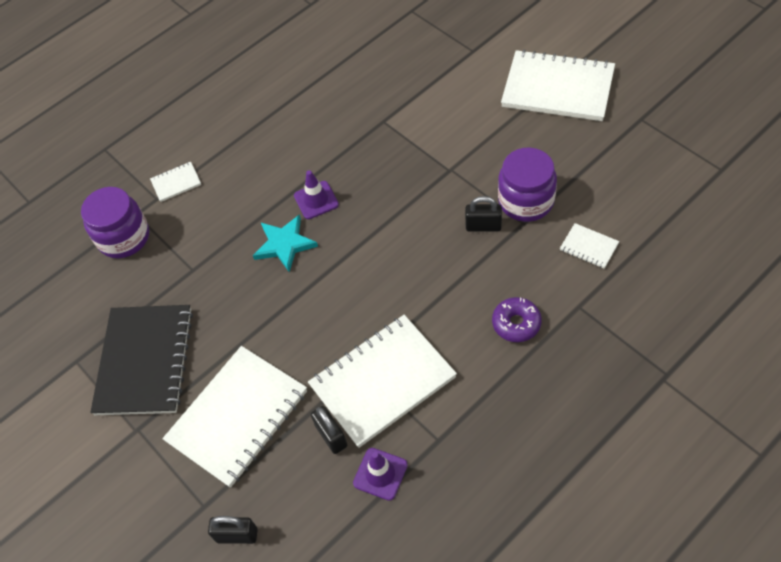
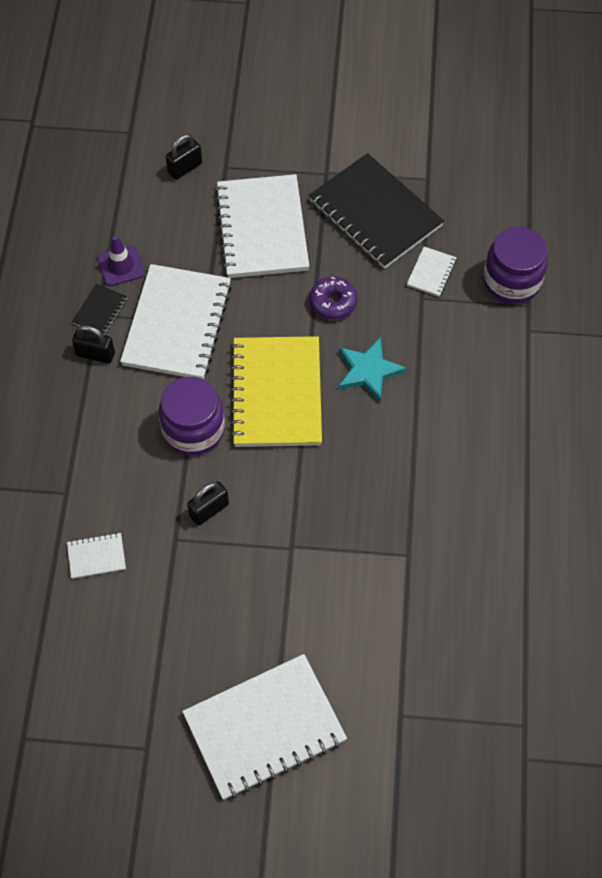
camera: 130 degrees right, 5 degrees up
(176, 183) = (529, 355): white notebook -> white notebook (431, 273)
(316, 200) = (385, 428): purple traffic cone -> none
(331, 436) = (180, 264): black padlock -> black padlock (95, 354)
(362, 273) = (276, 394): none -> yellow notebook
(433, 442) = (100, 311): none -> black notebook
(516, 323) = (108, 441): purple donut -> purple donut (333, 302)
(526, 201) = (190, 564): purple jar -> purple jar (193, 430)

